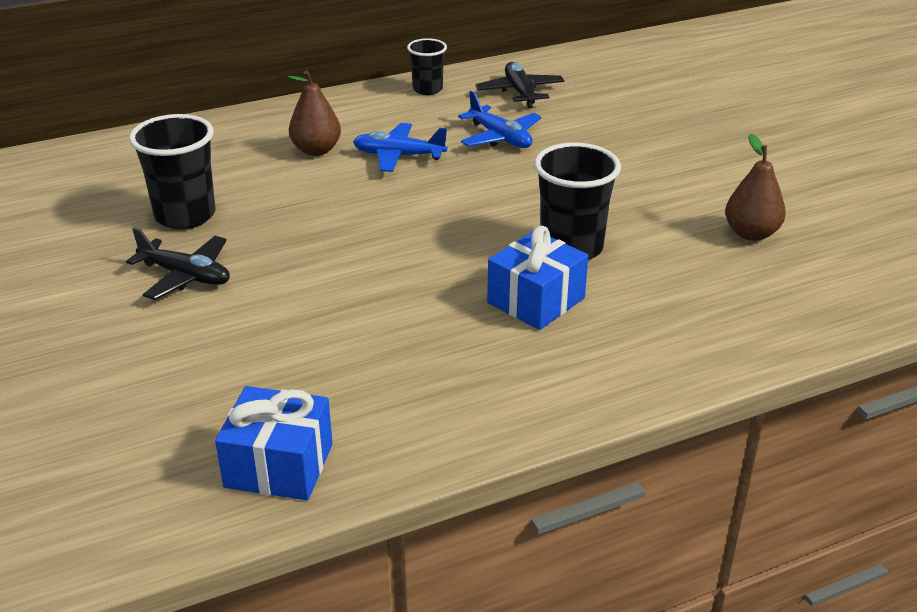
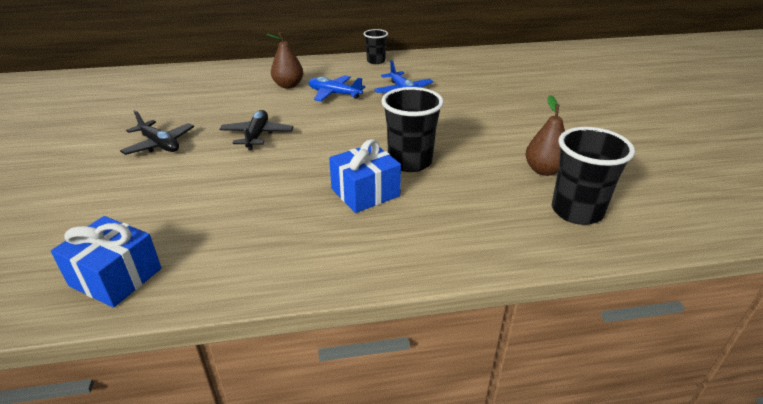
camera: 15 degrees right, 0 degrees up
(185, 215) = (187, 111): black cup -> black cup (577, 211)
(520, 92) = (431, 68): black plane -> black plane (257, 135)

